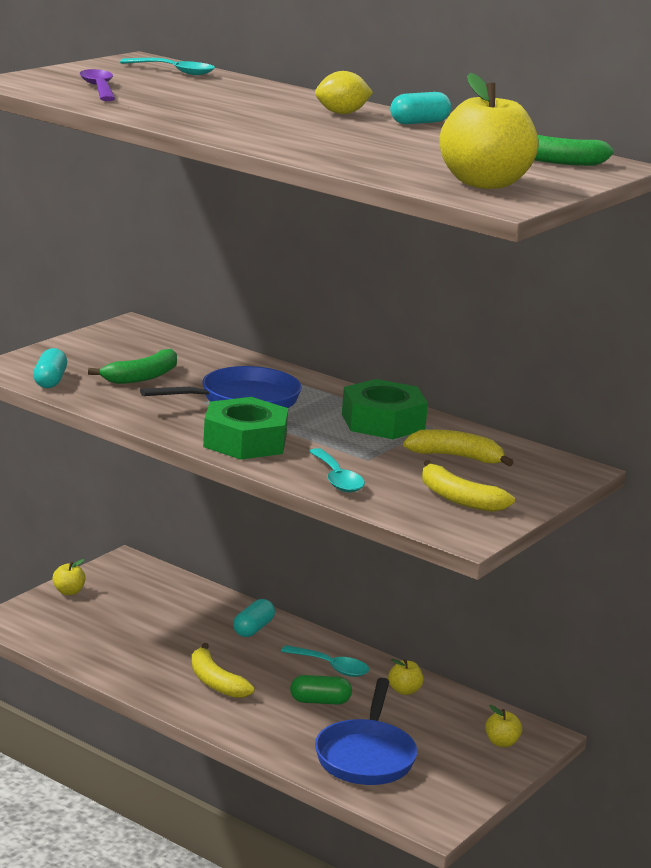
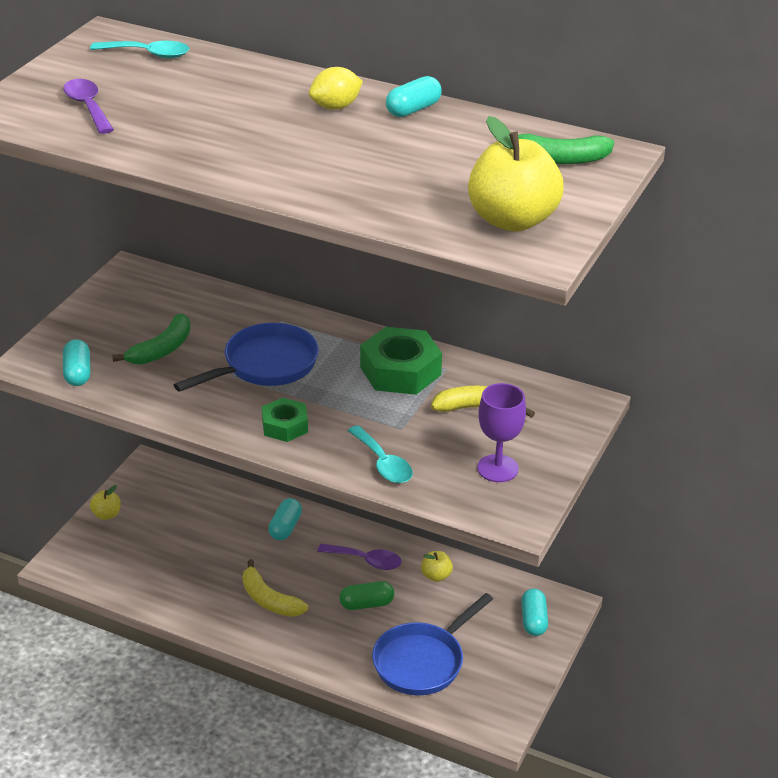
camera: 10 degrees left, 15 degrees up
(245, 441) = (285, 426): green nut -> green nut, size x0.59
(331, 667) = (366, 560): turquoise spoon -> purple spoon
(366, 756) = (422, 661): blue pan -> blue pan turned 45 degrees clockwise
(459, 499) = (497, 468): yellow banana -> purple goblet
(501, 743) = (533, 620): yellow apple -> turquoise capsule

